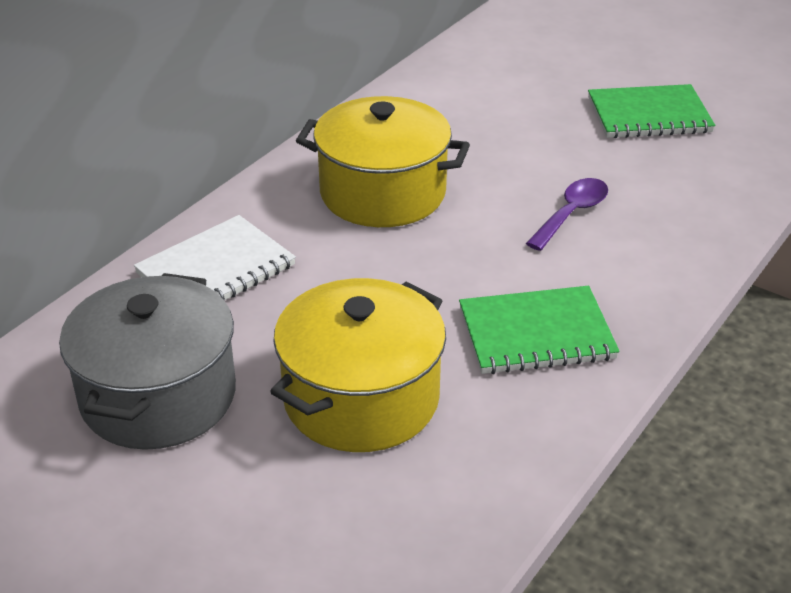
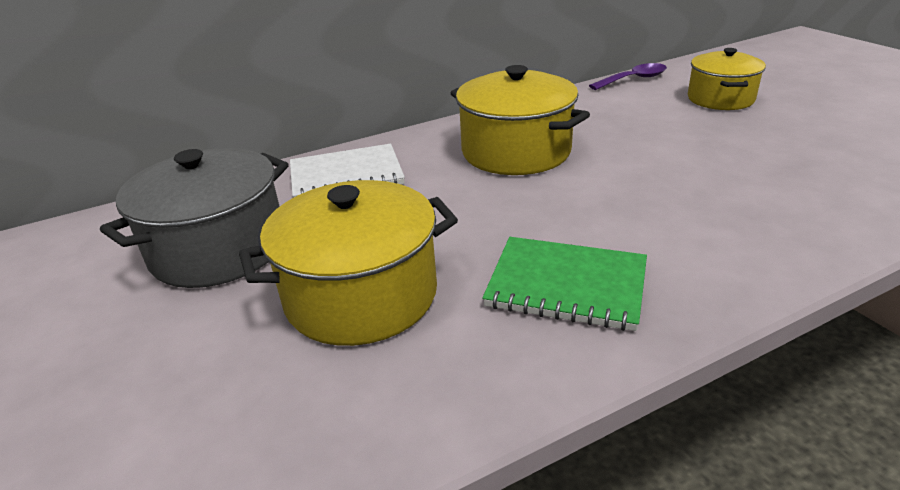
camera: 30 degrees right, 5 degrees down
(548, 75) = (720, 99): none -> yellow pot
(572, 213) = (675, 196): purple spoon -> purple spoon (634, 79)
(649, 115) = (804, 137): green notebook -> none

